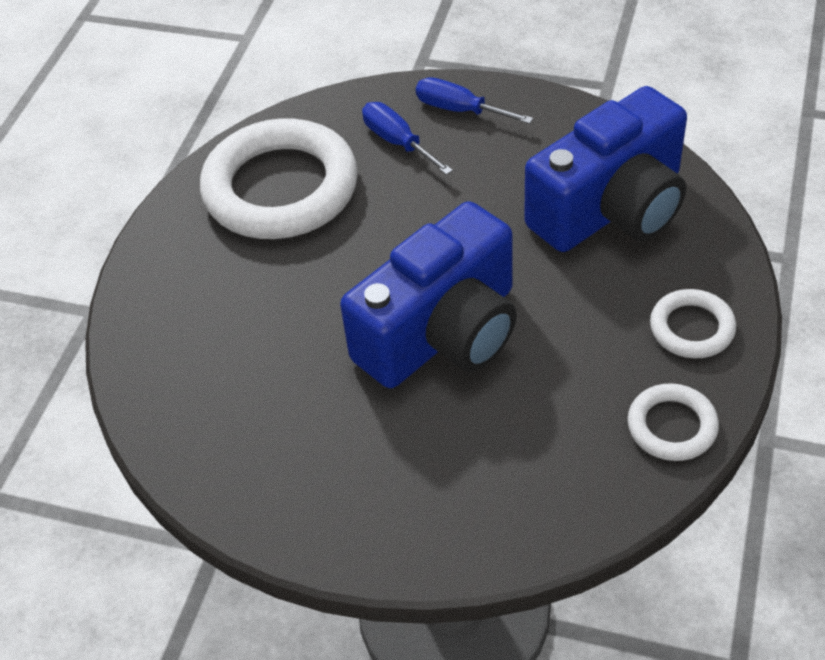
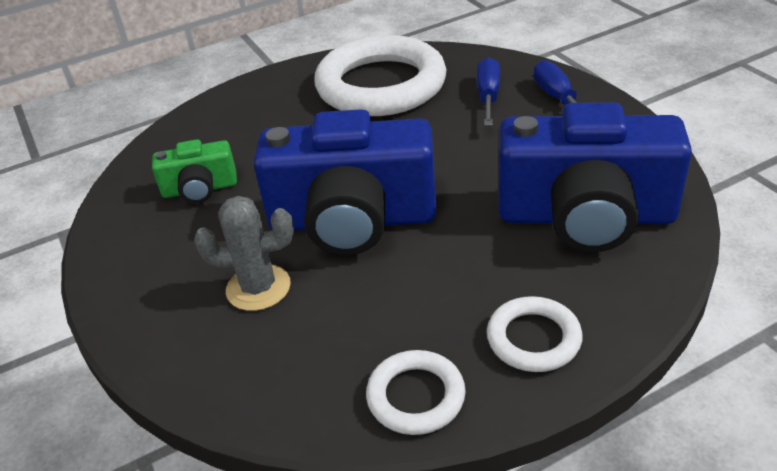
camera: 45 degrees right, 10 degrees down
(259, 402) = (200, 189): none -> green camera
(449, 442) = (258, 288): none -> grey cactus

